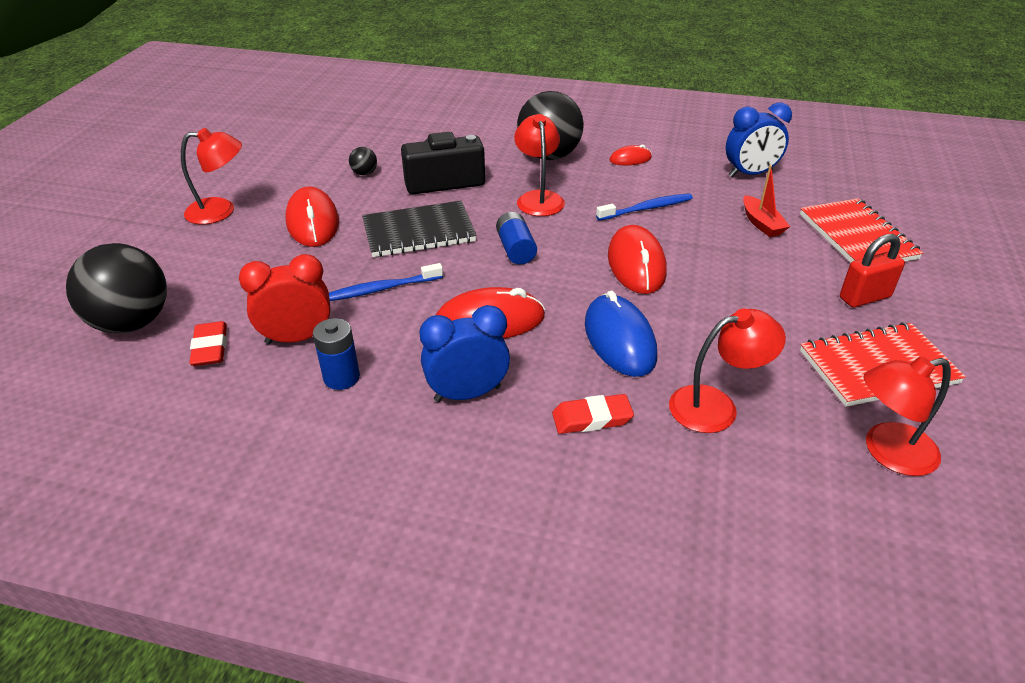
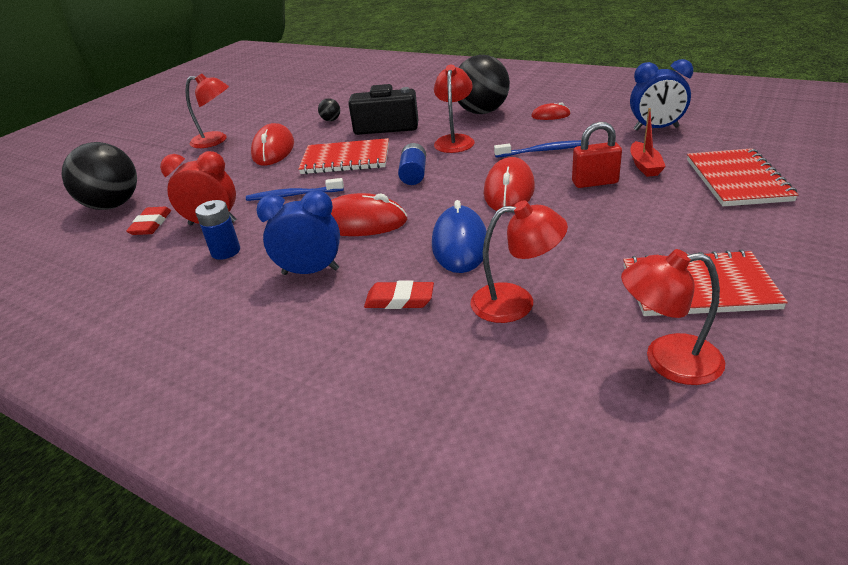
camera: 20 degrees right, 5 degrees down
(419, 232) = (346, 159): black notebook -> red notebook
(864, 297) = (717, 229): red padlock -> red padlock (595, 182)

